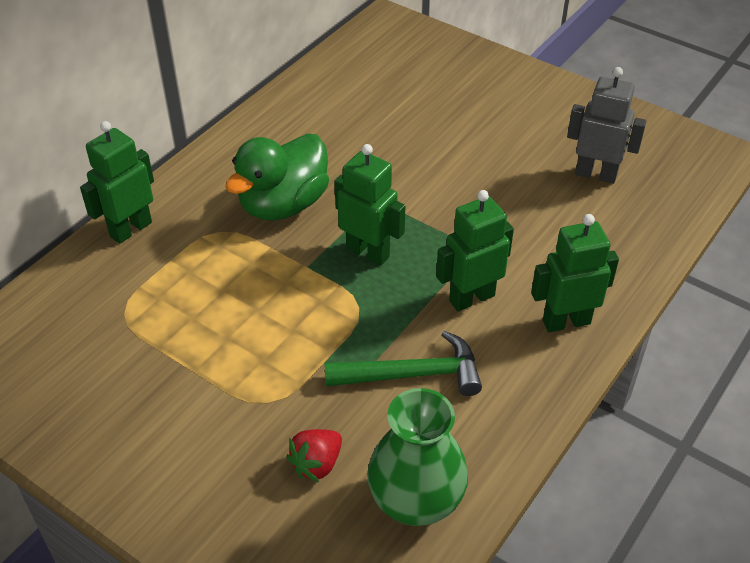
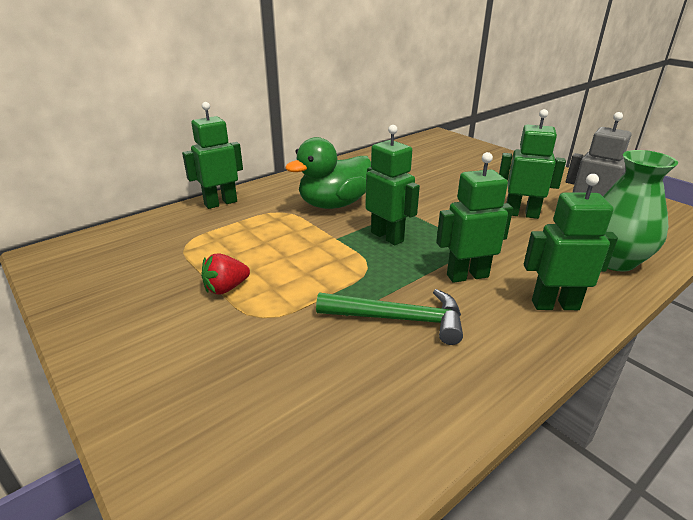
camera: 15 degrees right, 15 degrees down
(317, 464) = (282, 372): red strawberry -> red strawberry (226, 288)
(416, 501) = (368, 428): green vase -> green vase (613, 260)
(519, 180) = (521, 214): none -> green robot

